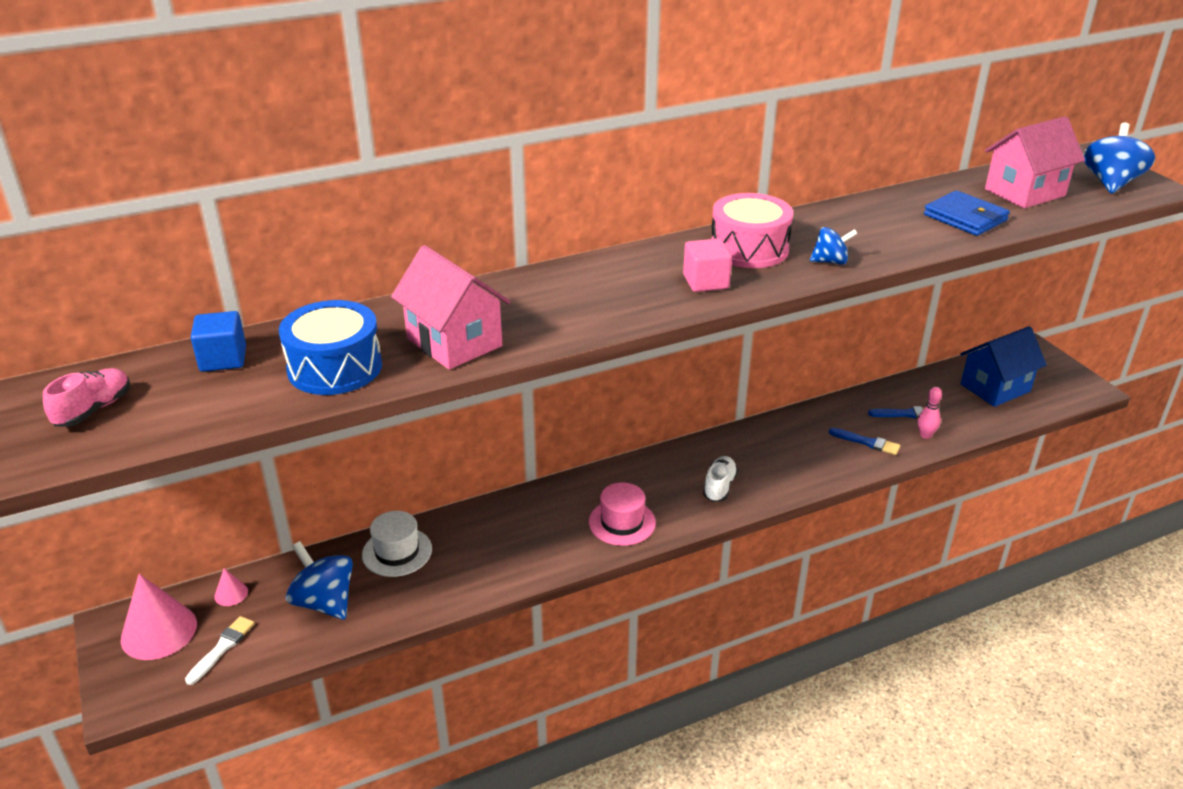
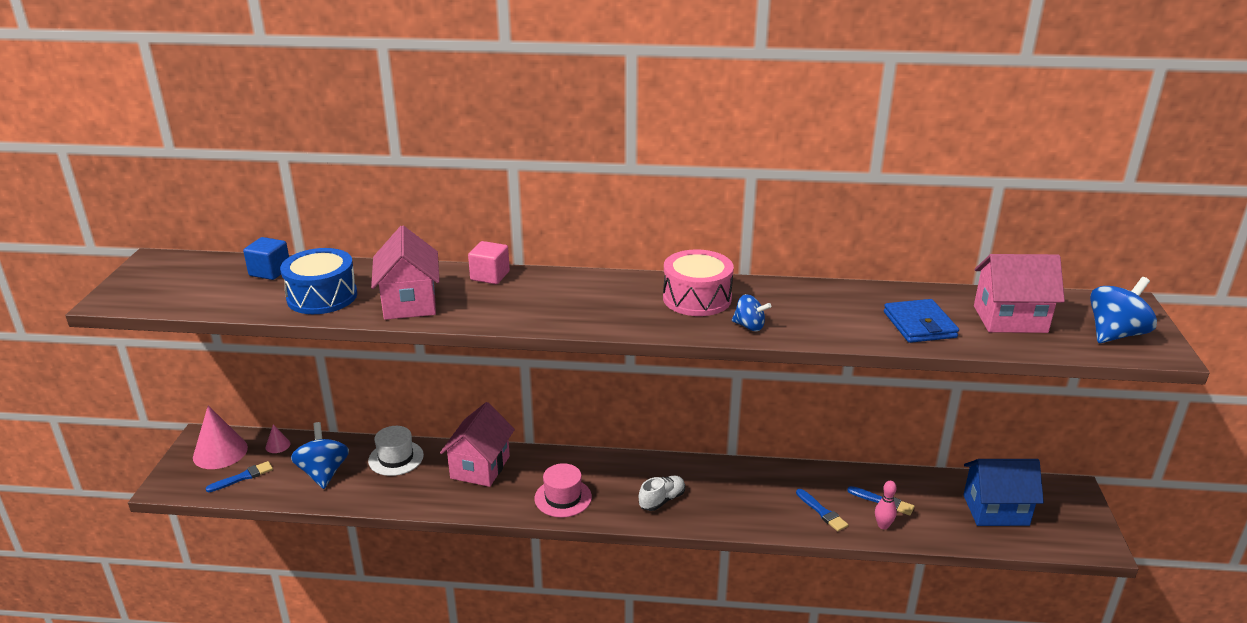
camera: 30 degrees right, 5 degrees down
(94, 410) = (173, 280): pink shoe -> none
(222, 648) = (243, 477): white brush -> blue brush
(504, 525) = (480, 467): none -> pink house
(705, 282) = (630, 313): pink cube -> pink cube (490, 276)

